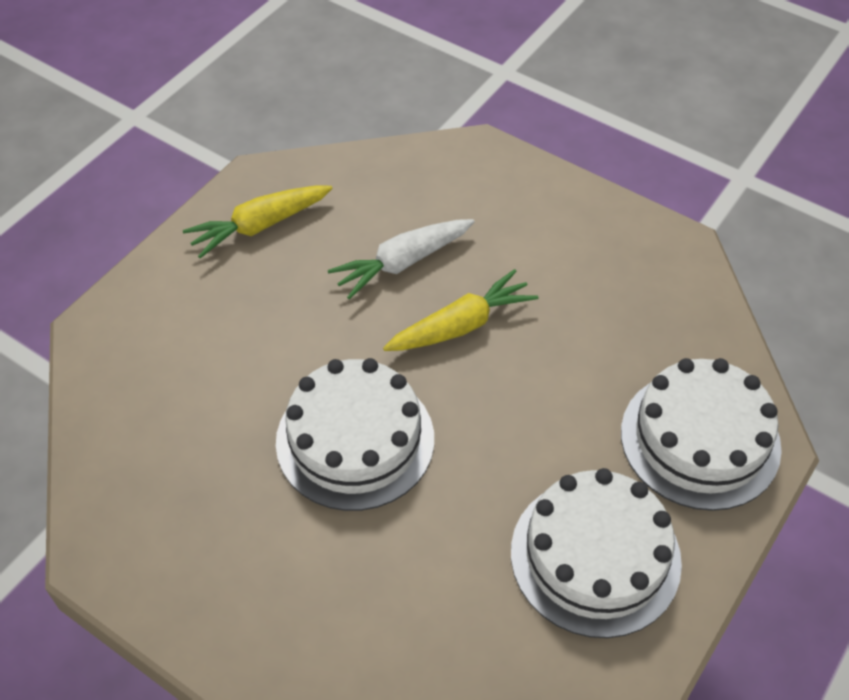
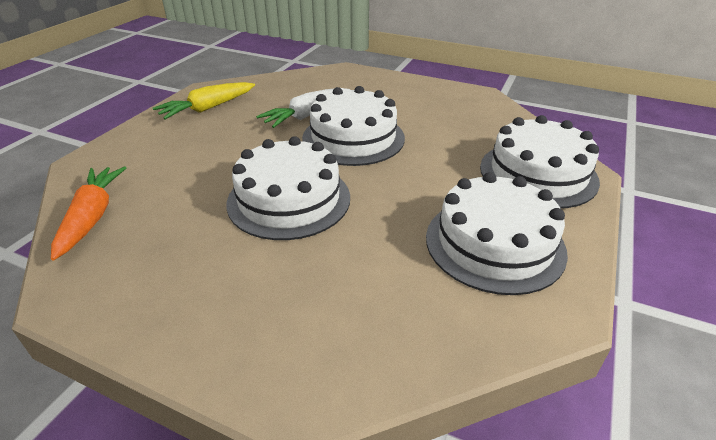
camera: 10 degrees left, 15 degrees down
(114, 435) = (92, 217): none -> orange carrot
(461, 325) = (353, 138): yellow carrot -> white cake

